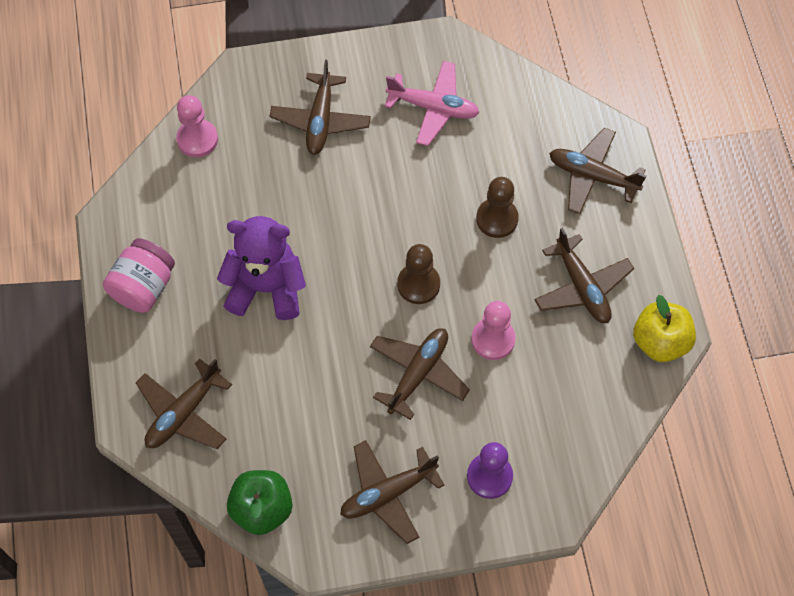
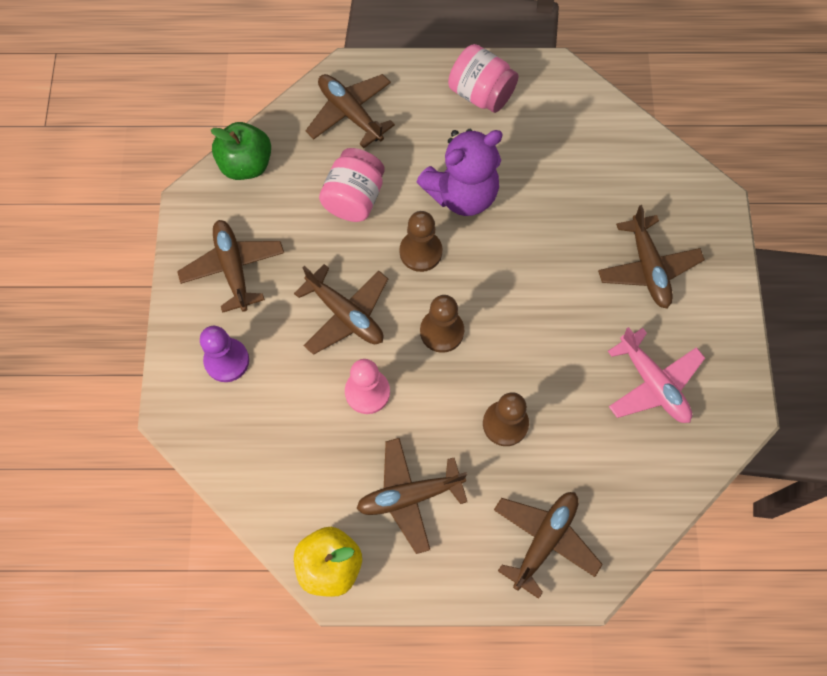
camera: 100 degrees right, 5 degrees up
(197, 139) = (636, 153): pink pawn -> none
(266, 288) = (462, 194): purple teddy bear -> purple teddy bear turned 45 degrees clockwise
(286, 390) = (354, 198): none -> pink jar
(320, 120) = (648, 268): brown plane -> brown plane turned 120 degrees counterclockwise
(337, 316) = (420, 252): none -> brown pawn
(433, 108) = (653, 383): pink plane -> pink plane turned 60 degrees counterclockwise

